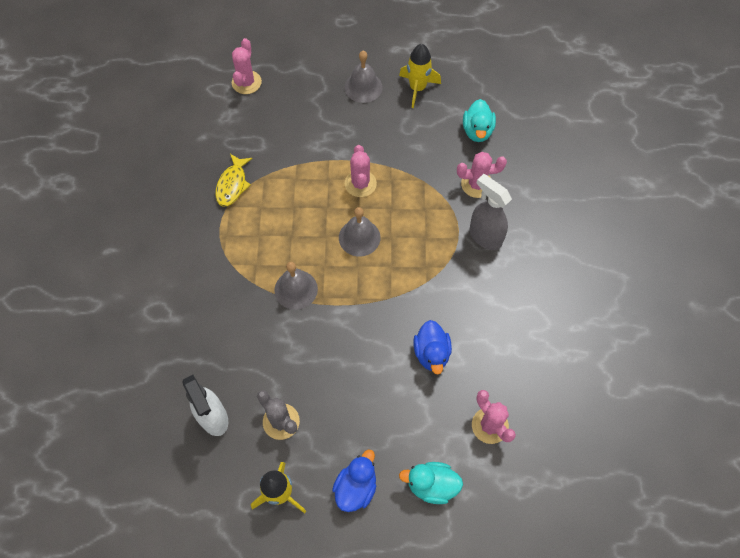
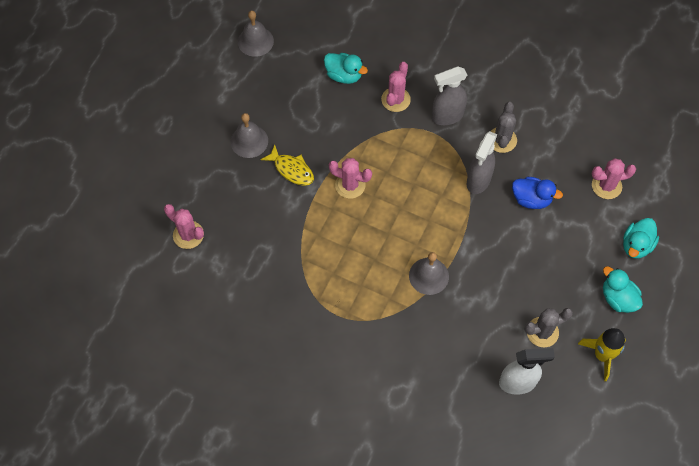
camera: 65 degrees left, 0 degrees up
(232, 185) = (297, 288): yellow fish -> yellow fish (291, 170)
(356, 487) = (618, 298): blue duck -> turquoise duck
(359, 237) = (402, 207): grey bell -> grey bell (255, 41)
(417, 88) = (275, 100): yellow rocket -> none
(426, 294) = (478, 181): none -> grey spray bottle
(486, 298) = (502, 140): none -> grey cactus

